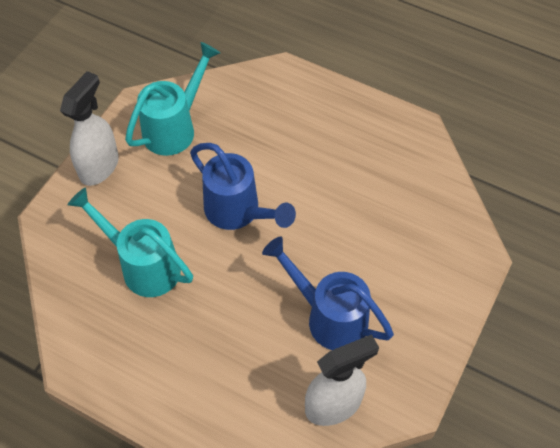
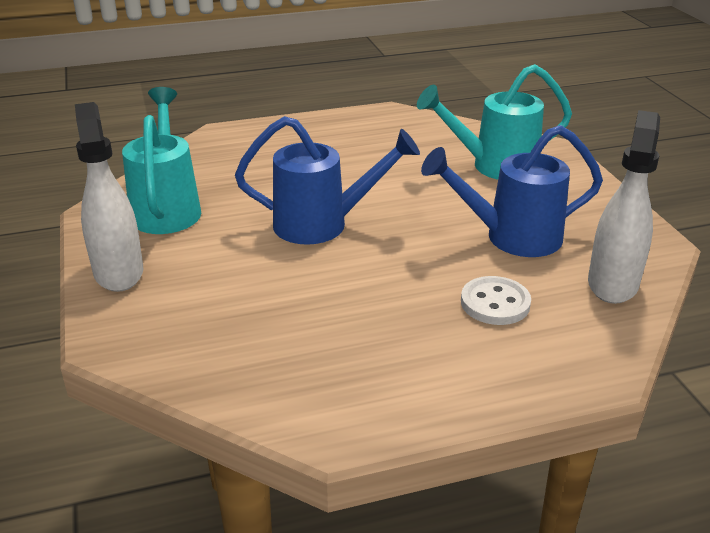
camera: 45 degrees left, 25 degrees down
(143, 265) = (285, 309): turquoise watering can -> turquoise watering can (495, 166)
(248, 358) = (495, 303): none -> white button

